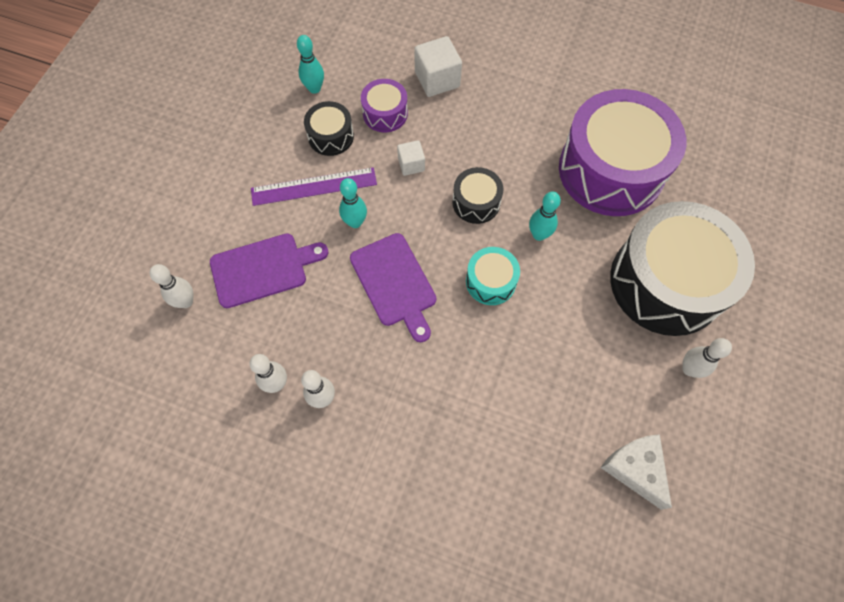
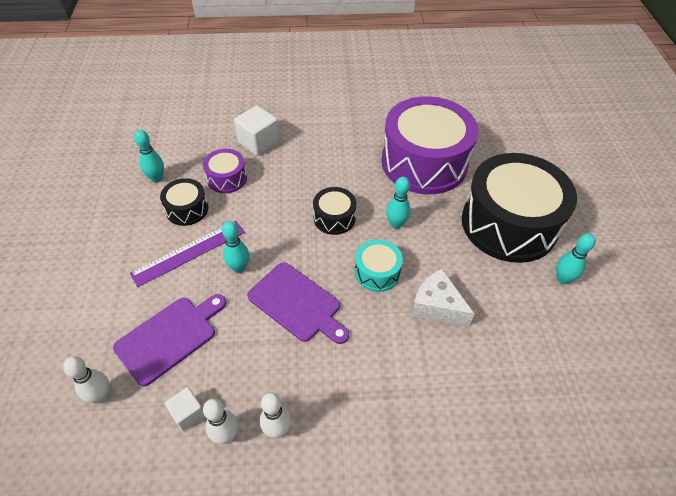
camera: 25 degrees left, 15 degrees down
(411, 164) = (267, 208): white cube -> white cube (188, 413)
(635, 468) = (570, 372): white cheese -> white cheese (437, 305)
(689, 369) = (562, 279): white bowling pin -> turquoise bowling pin

